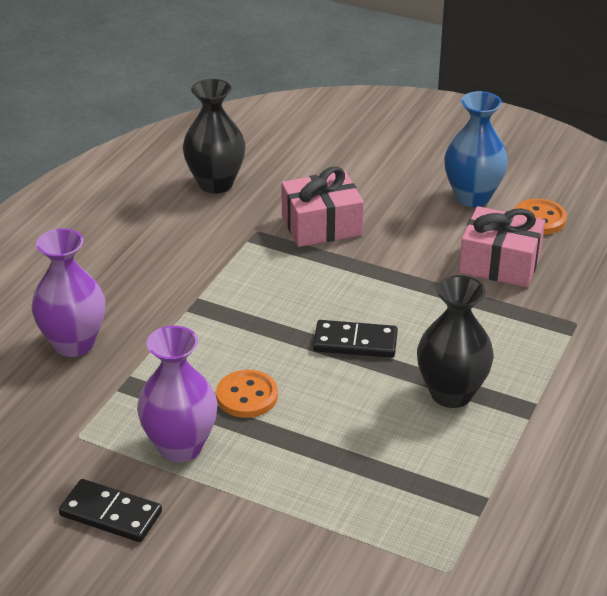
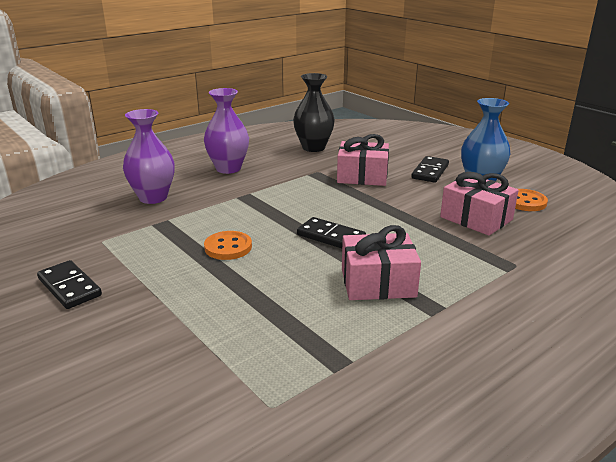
camera: 25 degrees right, 10 degrees down
(180, 446) = (155, 263): purple vase -> purple vase (228, 168)
(401, 193) = (430, 172): none -> black domino
(451, 393) = (378, 283): black vase -> pink gift

